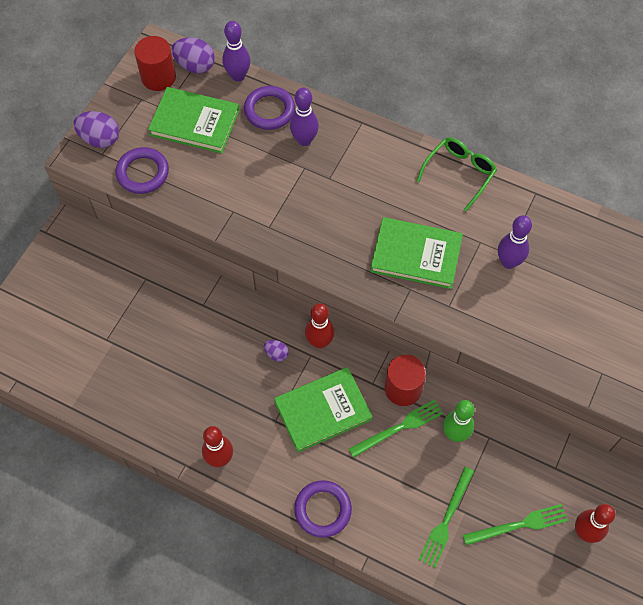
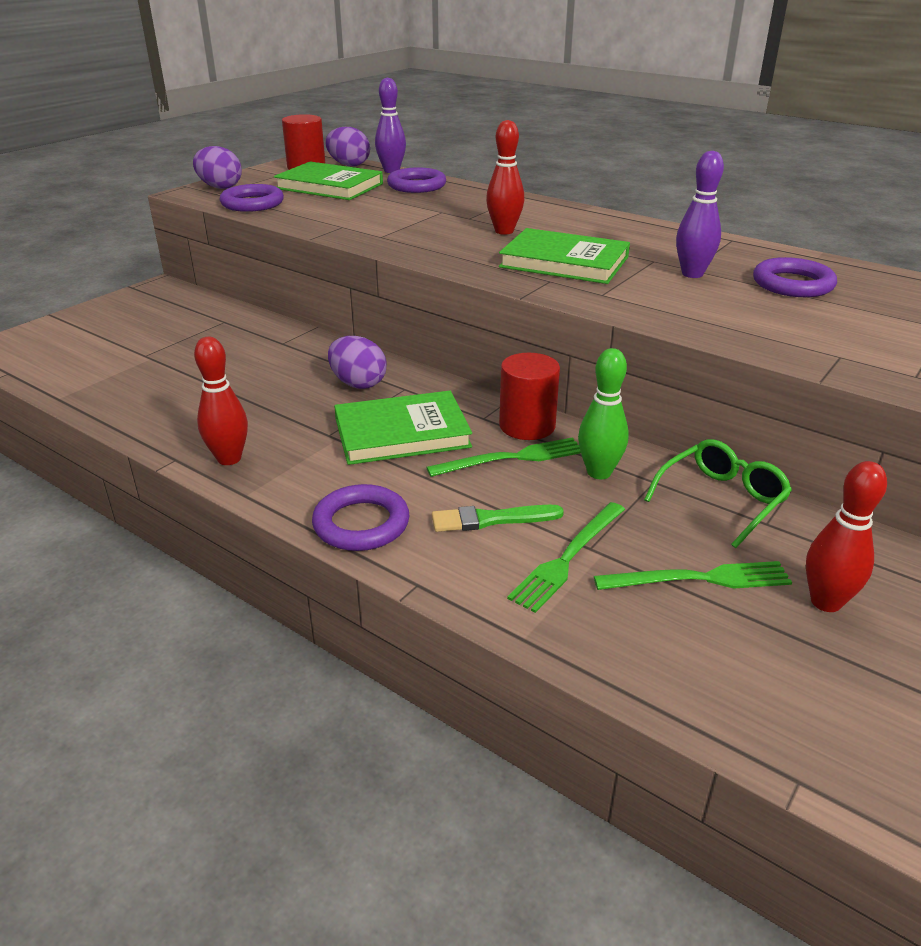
camera: 10 degrees right, 30 degrees down
(276, 354) = (358, 383): purple egg -> purple egg, size x1.78
(304, 140) = (449, 200): purple bowling pin -> none
(319, 342) = (421, 380): red bowling pin -> red bowling pin (504, 231)
(398, 492) = (492, 519): none -> green brush
(459, 173) = (633, 224): green glasses -> green glasses (722, 499)
(577, 269) = (792, 284): none -> purple ring

